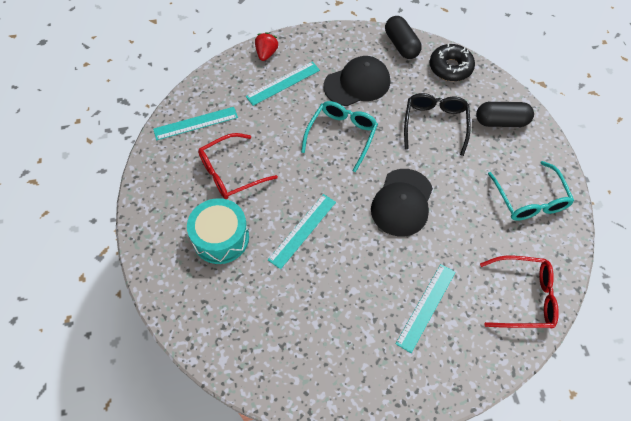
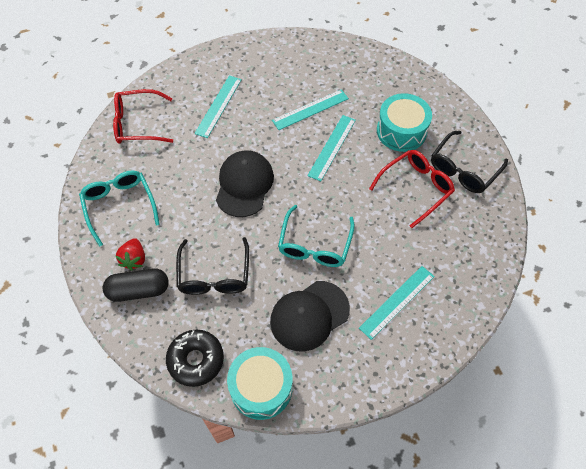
camera: 170 degrees right, 0 degrees up
(175, 184) = (463, 169): none -> black glasses
(196, 123) = (474, 235): turquoise ruler -> turquoise ruler (310, 109)
(266, 53) = (431, 343): red strawberry -> red strawberry (134, 259)
(401, 45) = (261, 388): black capsule -> turquoise drum

